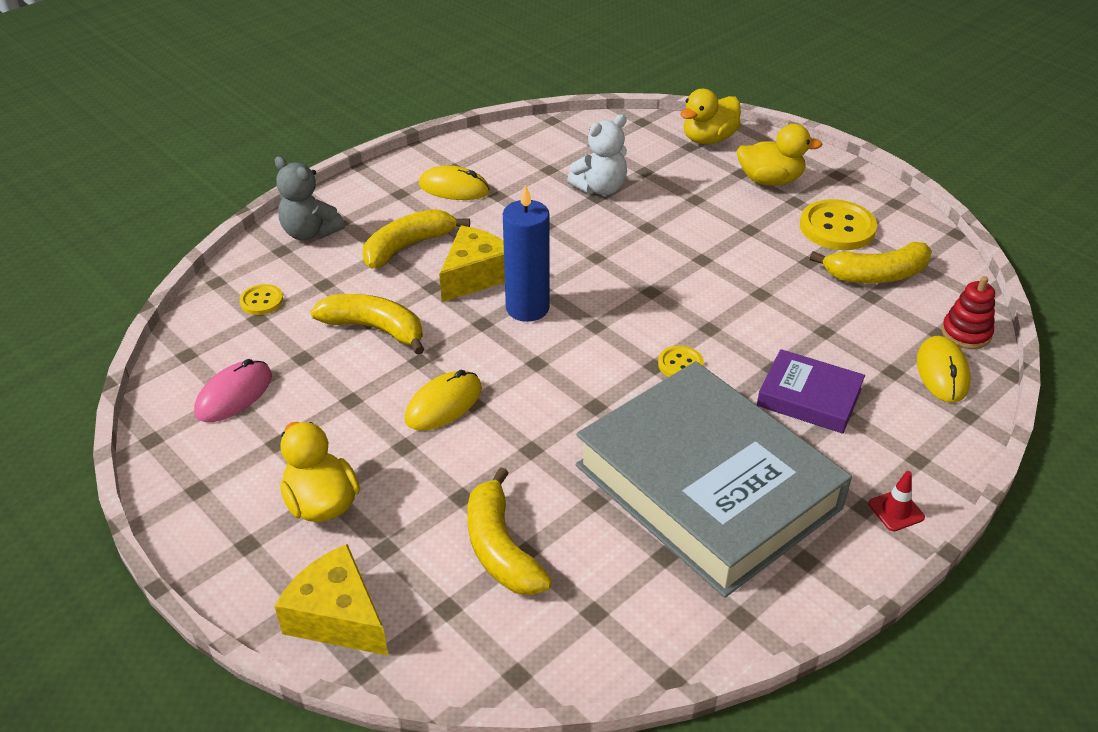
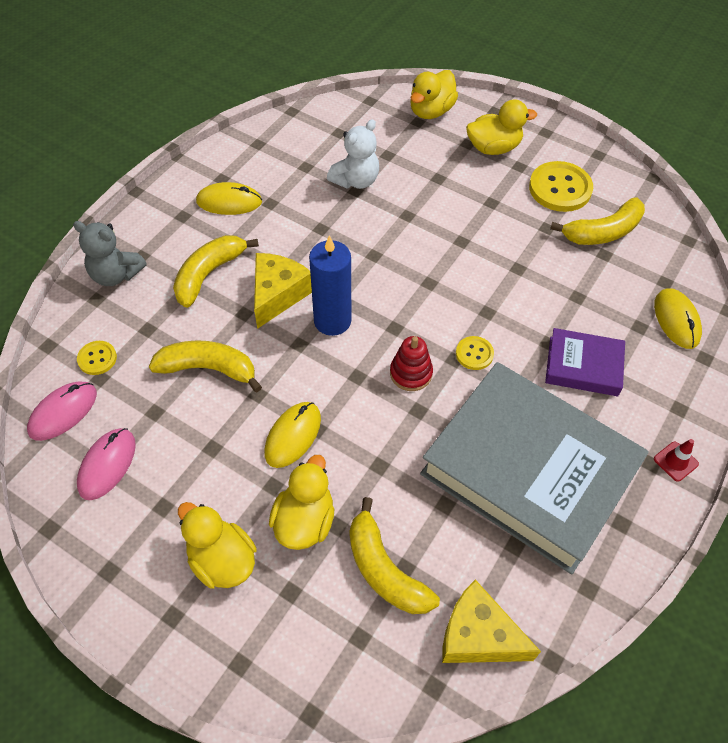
camera: 15 degrees left, 15 degrees up
(208, 341) = (63, 412): none -> pink mouse
(337, 617) = (273, 669): yellow cheese -> yellow cheese (478, 636)
(426, 485) = (304, 521): none -> yellow duck
(966, 333) = (684, 278): red stacking toy -> red stacking toy (411, 373)

